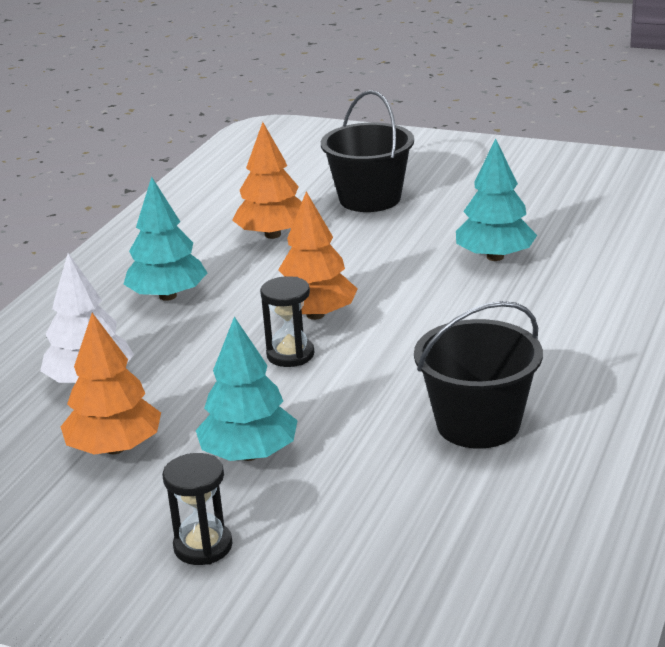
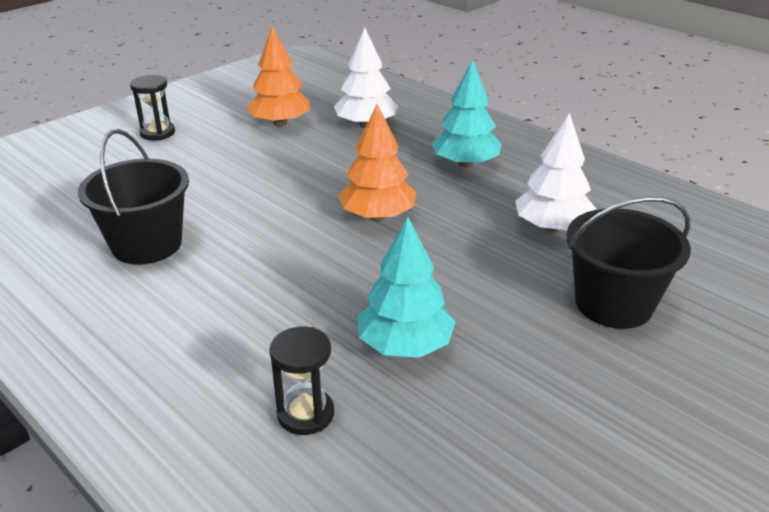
camera: 110 degrees right, 5 degrees up
(249, 454) = (222, 158): turquoise tree -> none
(272, 235) = (552, 227): orange tree -> white tree
(290, 355) = (326, 194): black hourglass -> black hourglass (305, 414)

